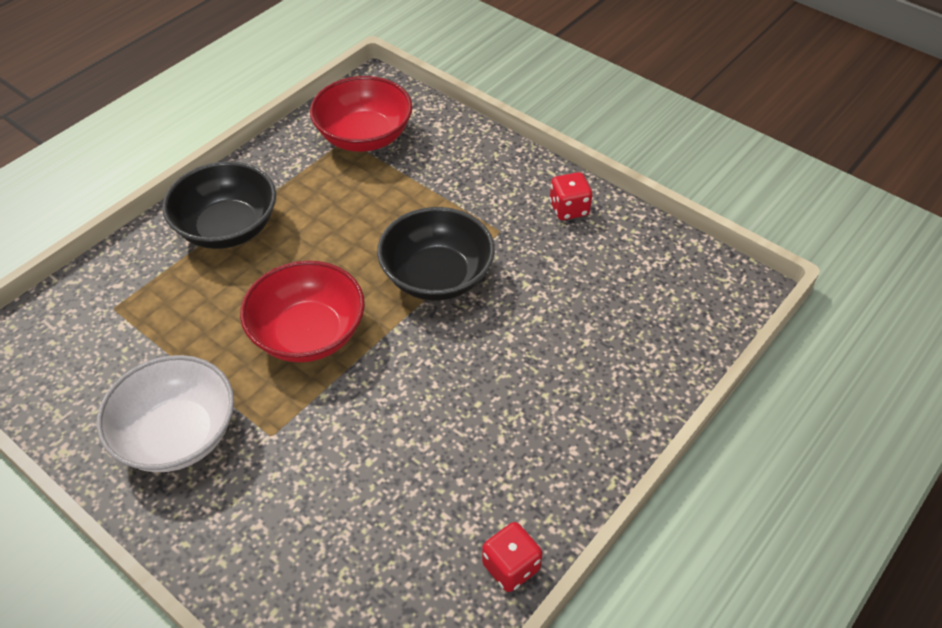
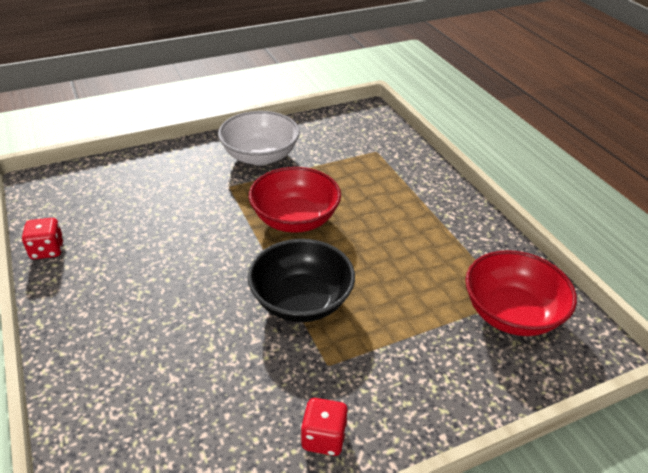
camera: 115 degrees right, 10 degrees down
(227, 228) = (425, 207): black bowl -> none

